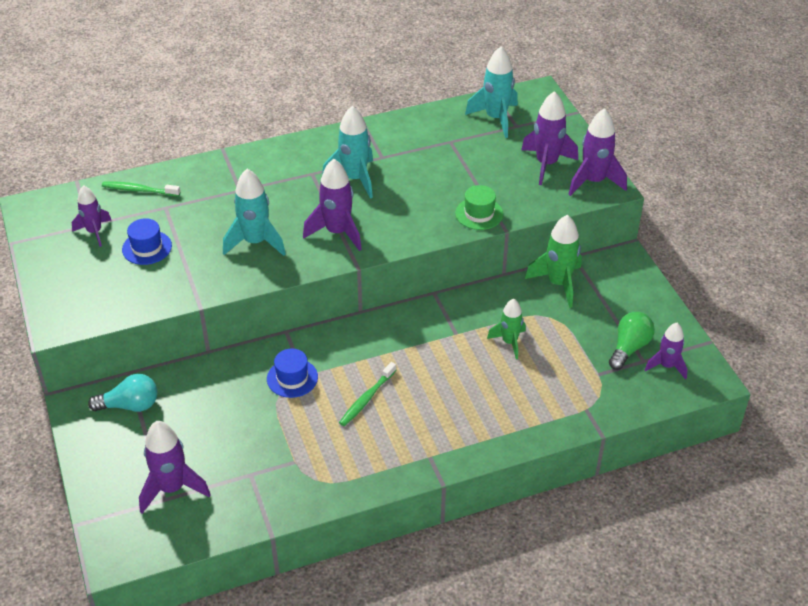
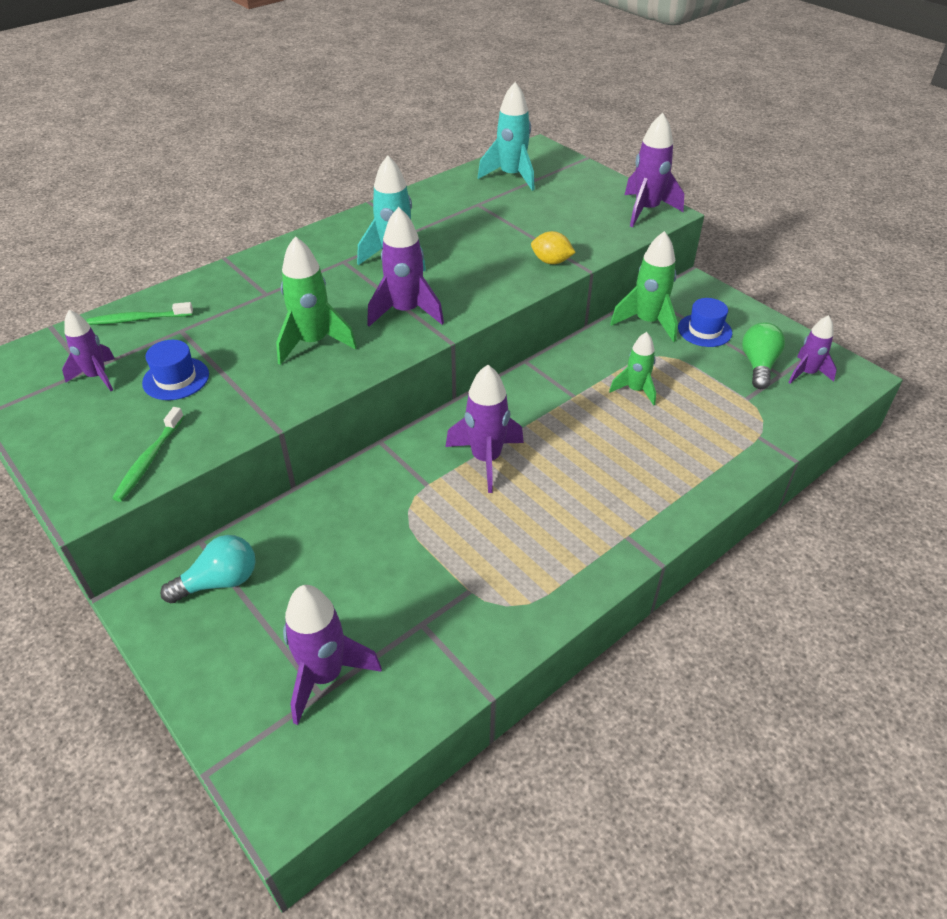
camera: 20 degrees left, 0 degrees up
(255, 242) = (313, 342): turquoise rocket -> green rocket
(292, 378) = (414, 491): blue hat -> blue hat (704, 330)
(367, 398) = (516, 491): green toothbrush -> green toothbrush (149, 460)
(479, 214) = (551, 261): green hat -> yellow lemon
(546, 164) = (589, 205): purple rocket -> purple rocket (486, 459)

